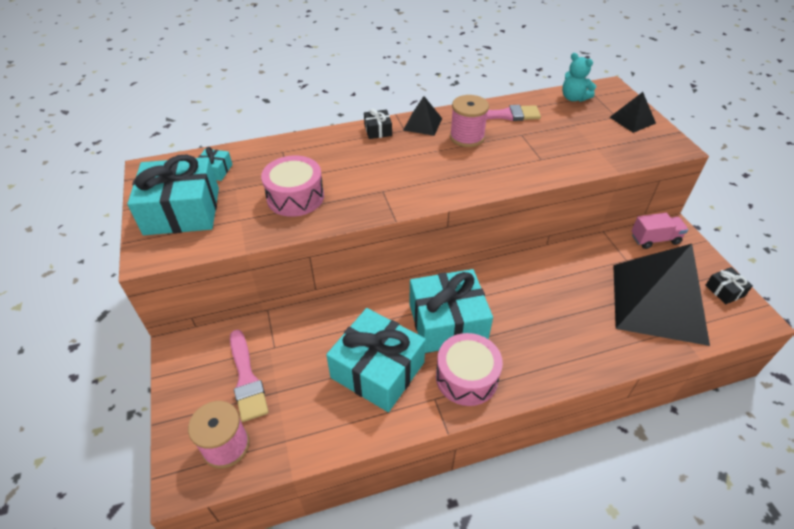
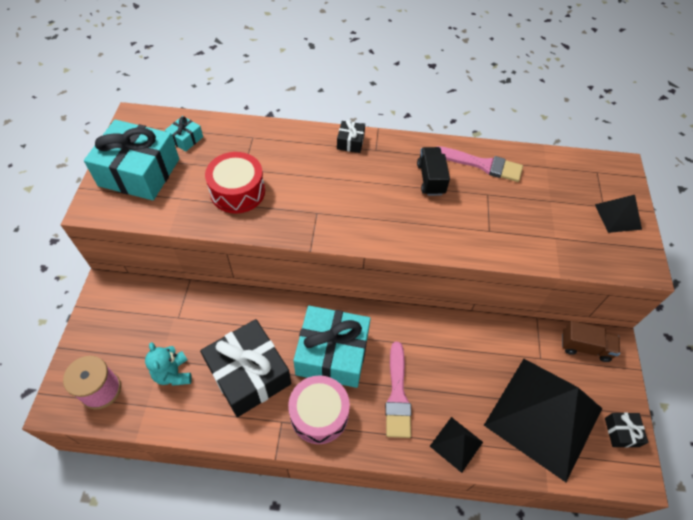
camera: 20 degrees right, 10 degrees up
(246, 379) = (143, 338): pink brush -> pink brush (397, 395)
(295, 197) = (237, 191): pink drum -> red drum
(377, 370) = (249, 374): turquoise gift -> black gift
(423, 124) = (397, 149): black pyramid -> black pyramid (456, 444)
(467, 137) = (430, 179): pink spool -> black truck
(573, 98) = (571, 167): turquoise teddy bear -> turquoise teddy bear (173, 374)
(655, 239) = (585, 347): pink truck -> brown truck

